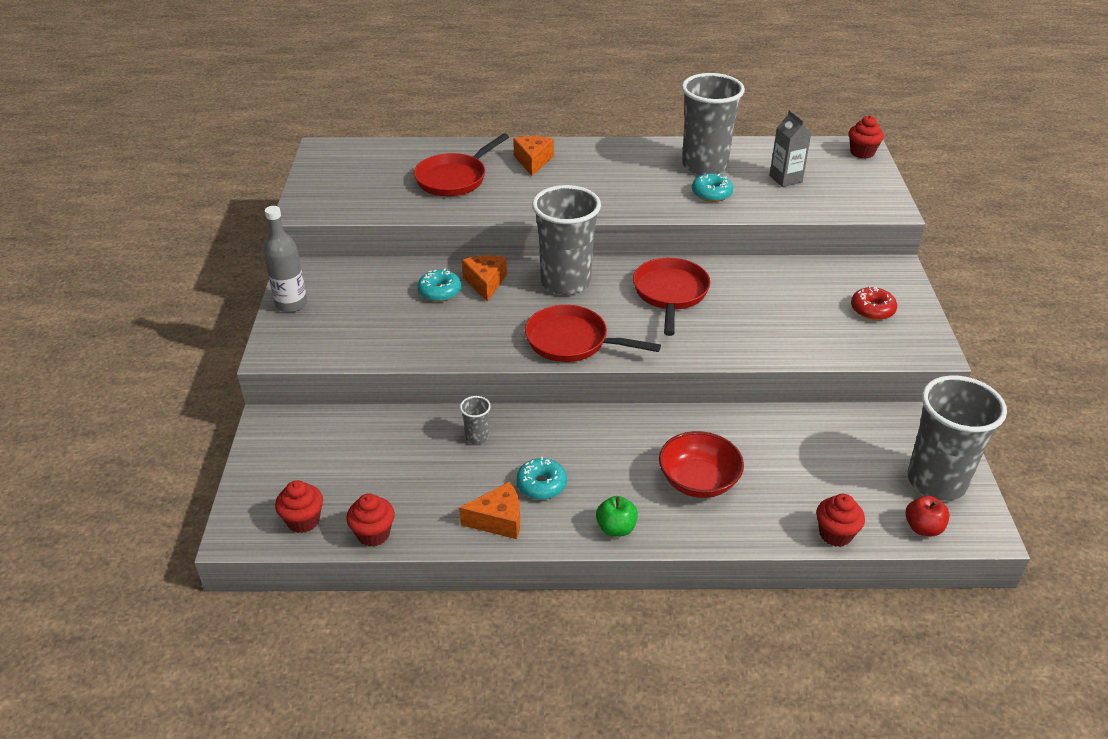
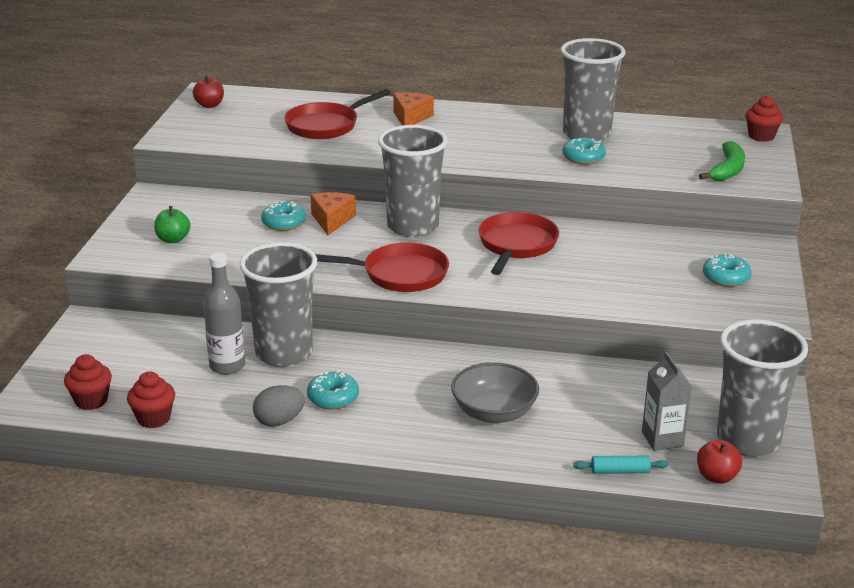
camera: 10 degrees right, 10 degrees down
(291, 304) = (136, 220): grey bottle -> grey bottle (227, 366)
(330, 164) = (209, 105): none -> red apple
(477, 437) = (284, 353): grey cup -> grey cup, size x2.42
(498, 520) = (279, 421): orange cheese -> grey egg
(572, 341) = (399, 274): red pan -> red pan turned 150 degrees clockwise
(616, 528) = (394, 441): green apple -> green apple (173, 239)
(698, 481) = (494, 412): red bowl -> grey bowl
(785, 179) = (668, 152): grey carton -> grey carton (662, 439)
(835, 534) = (620, 471): red cupcake -> turquoise rolling pin
(847, 195) = (727, 170): none -> green banana
(872, 310) = (726, 278): red donut -> turquoise donut

